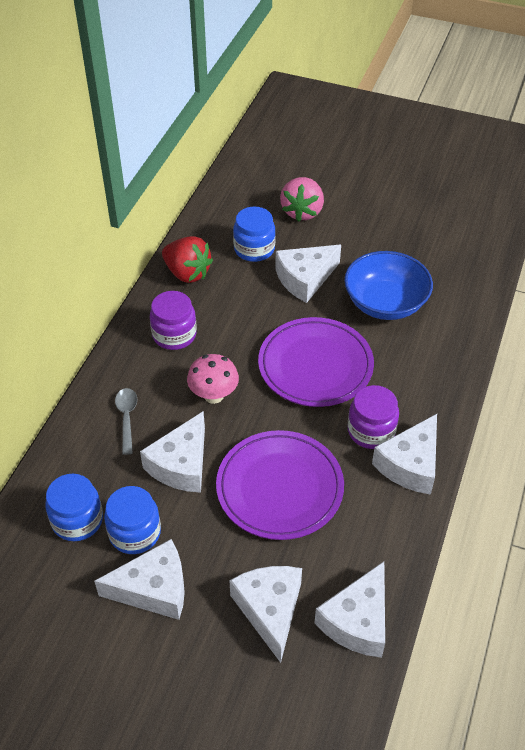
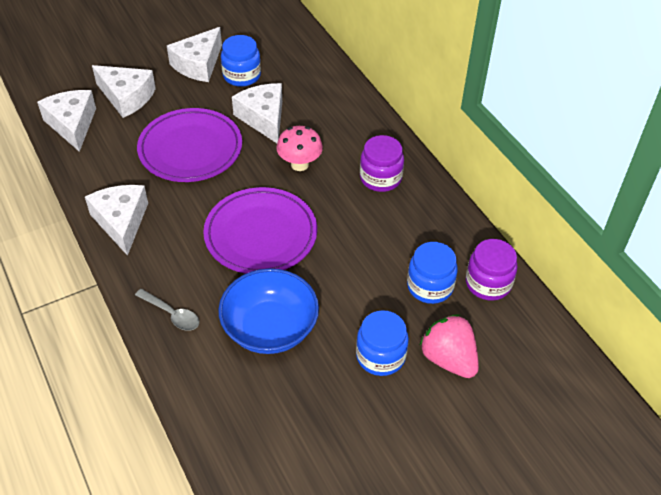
camera: 130 degrees right, 0 degrees up
(77, 520) = (279, 60): blue jar -> blue jar (380, 356)
(127, 418) = (330, 115): grey spoon -> grey spoon (172, 314)
(187, 273) = (443, 225): red strawberry -> none
(305, 279) = (357, 295): white cheese -> none
(371, 431) = (170, 222): purple jar -> purple jar (488, 283)

